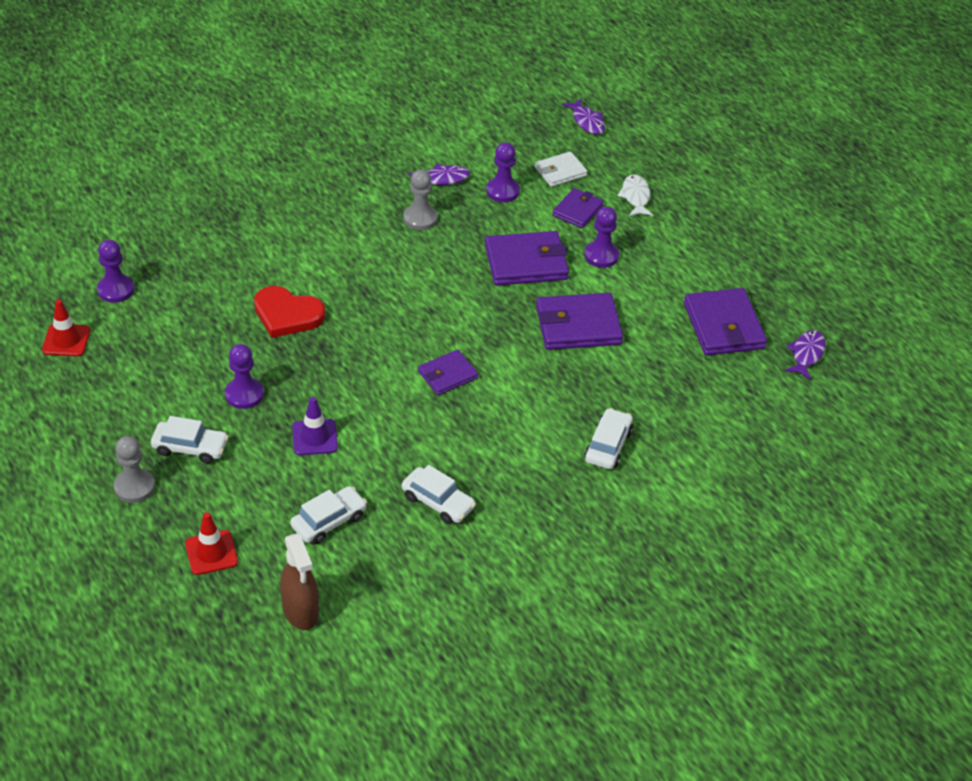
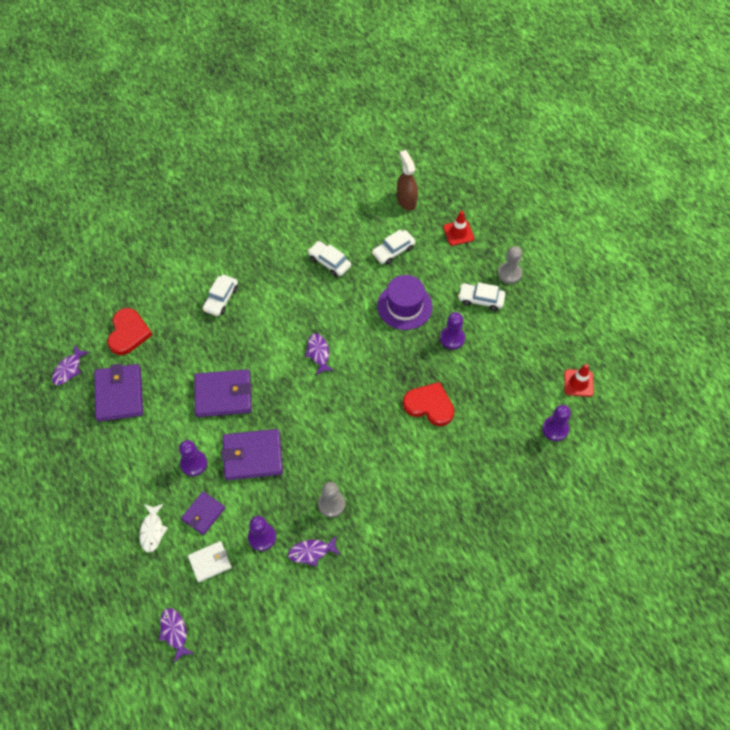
camera: 175 degrees left, 15 degrees up
(314, 437) = (404, 306): purple traffic cone -> purple hat
(447, 375) = (318, 353): purple wallet -> purple fish
(737, 399) = (128, 333): none -> red heart

